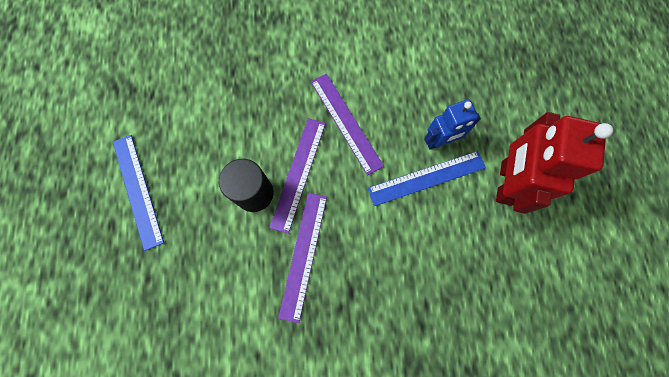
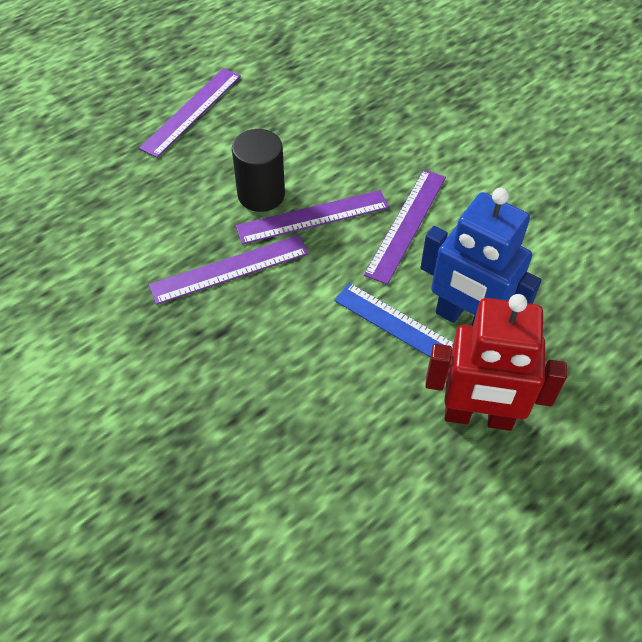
camera: 55 degrees right, 20 degrees down
(138, 190) = (192, 111): blue ruler -> purple ruler
(439, 141) = (466, 321): blue robot -> blue robot, size x1.64
(505, 182) = (478, 417): red robot -> red robot turned 150 degrees counterclockwise

